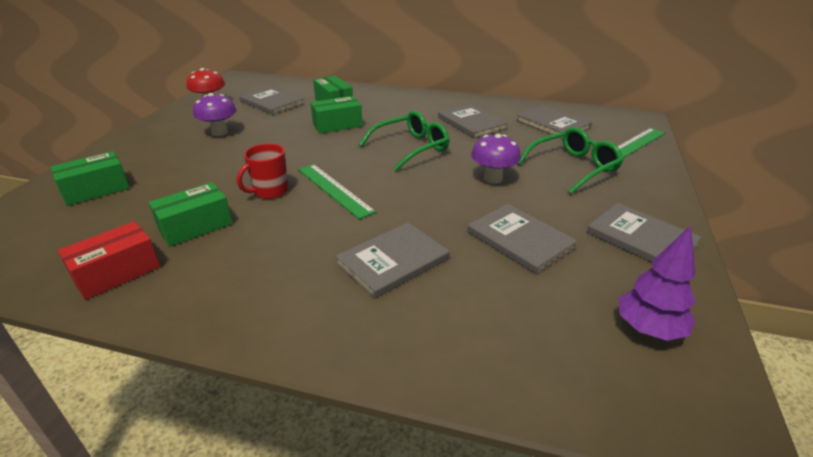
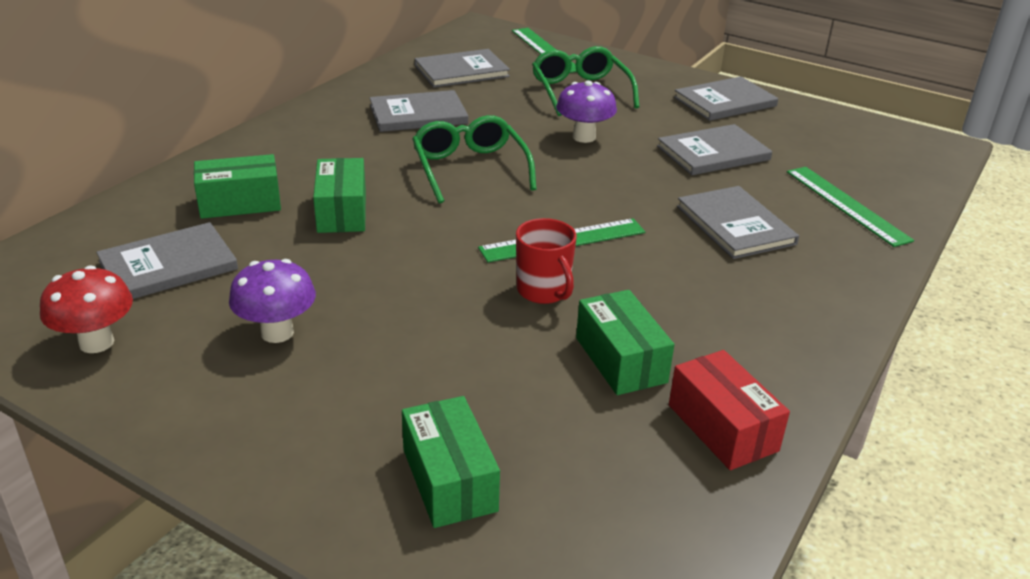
camera: 75 degrees left, 0 degrees up
(474, 332) = (847, 205): none -> green ruler
(648, 329) = (846, 137): purple tree -> none

